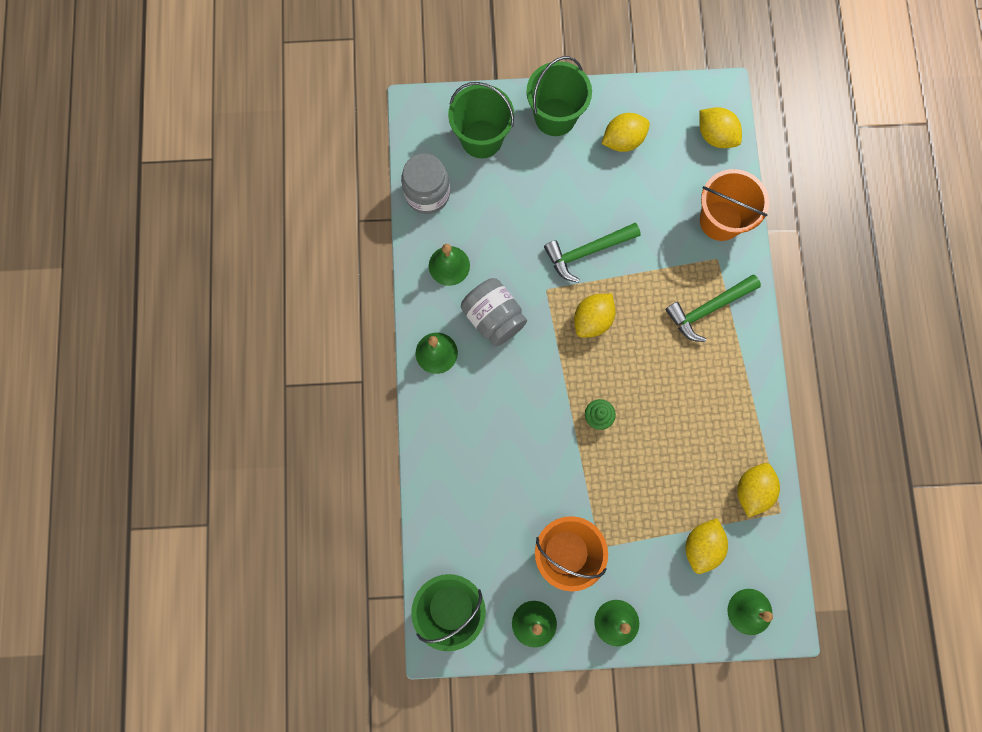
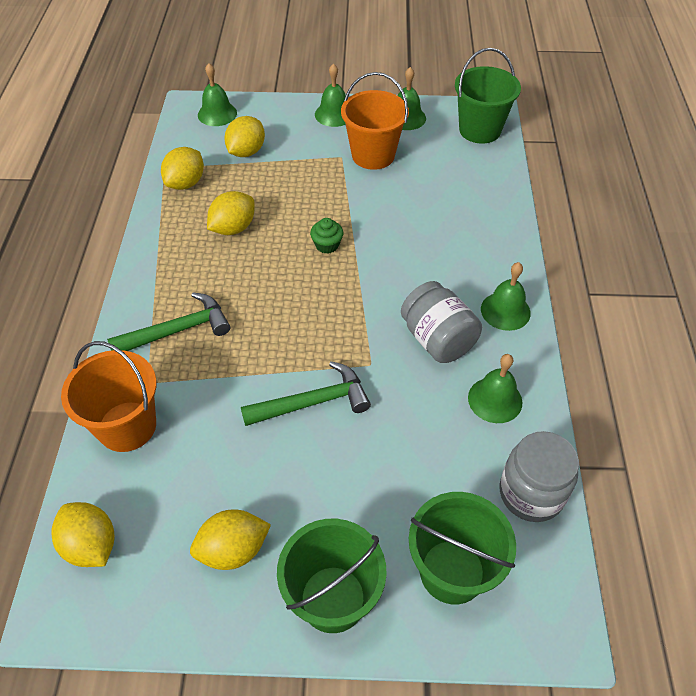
camera: 175 degrees left, 25 degrees down
(592, 320) = (318, 329): yellow lemon -> yellow lemon (233, 228)

